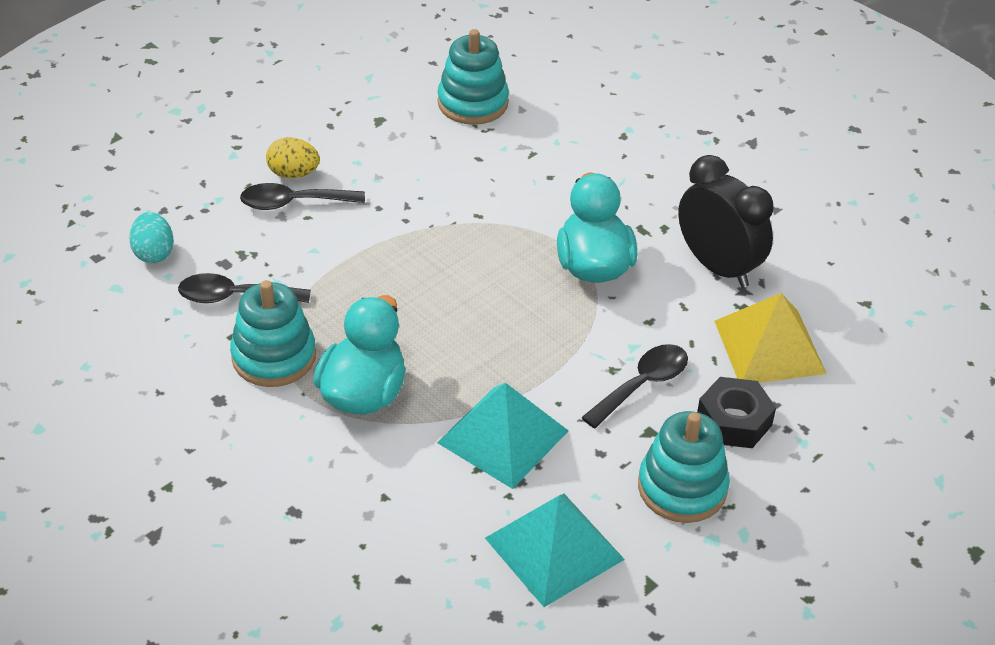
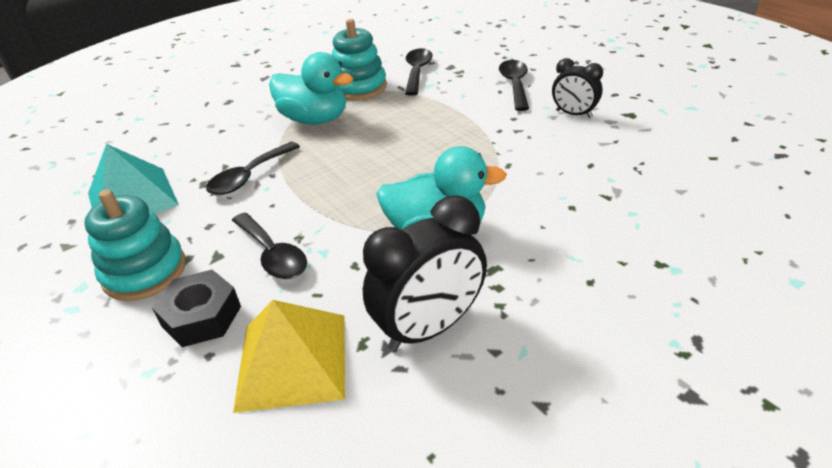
camera: 100 degrees right, 5 degrees down
(154, 253) = (461, 45): turquoise egg -> none
(293, 174) = (549, 83): yellow egg -> none
(374, 160) = (573, 114): none -> black clock
(473, 103) = (677, 161): turquoise stacking toy -> none
(503, 436) = (249, 176): turquoise pyramid -> black spoon

